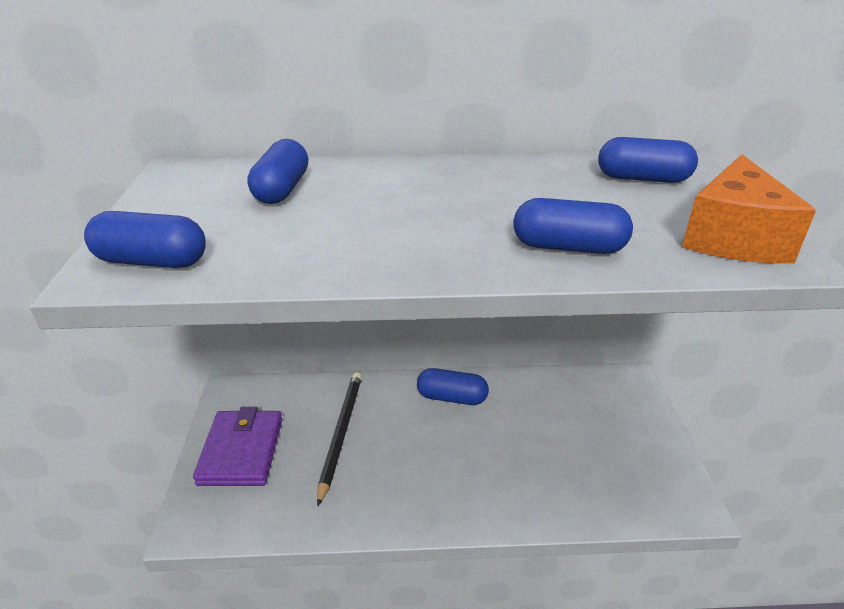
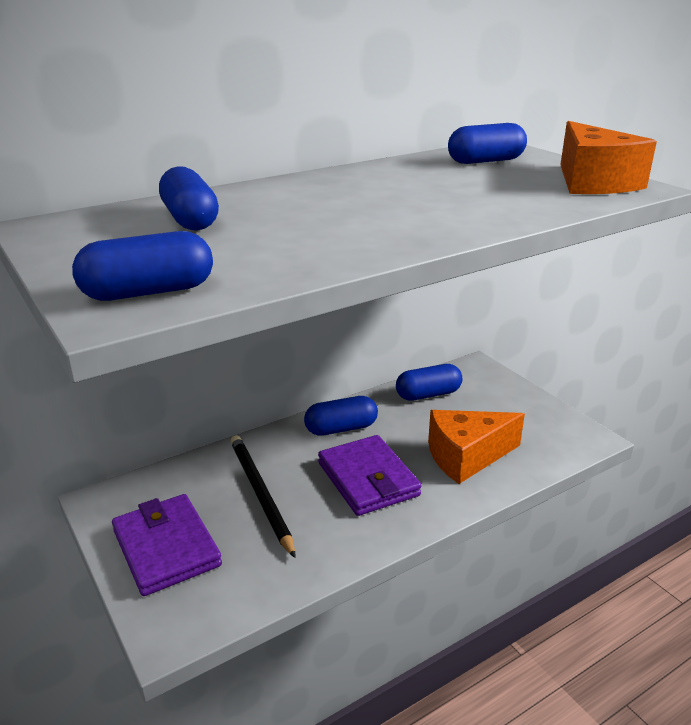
camera: 30 degrees left, 5 degrees down
(436, 458) = (368, 479): none -> purple wallet
(543, 473) = (466, 457): none -> orange cheese
(568, 247) = (497, 208): blue capsule -> blue capsule (428, 394)

